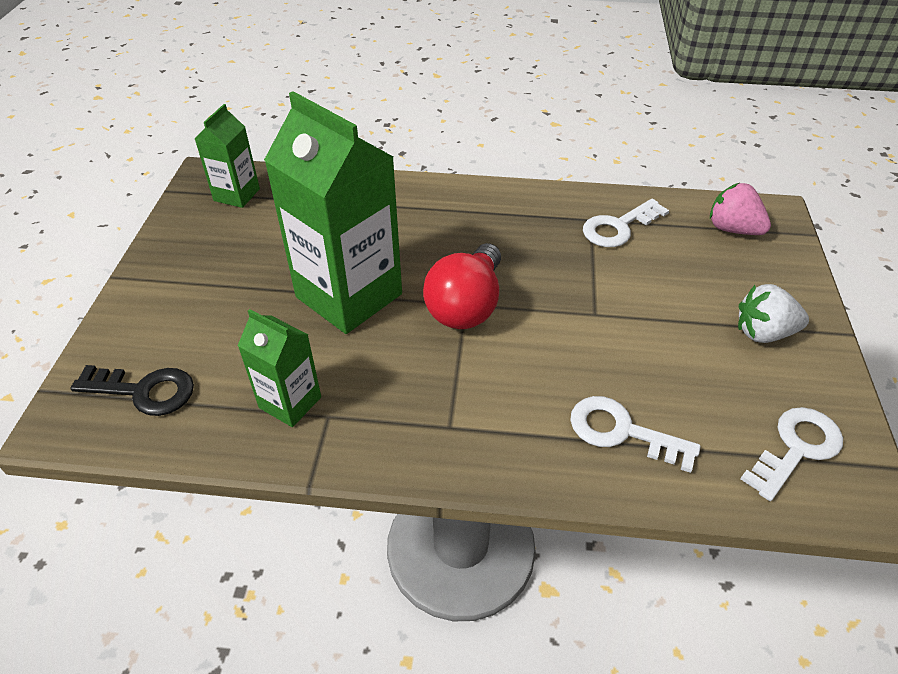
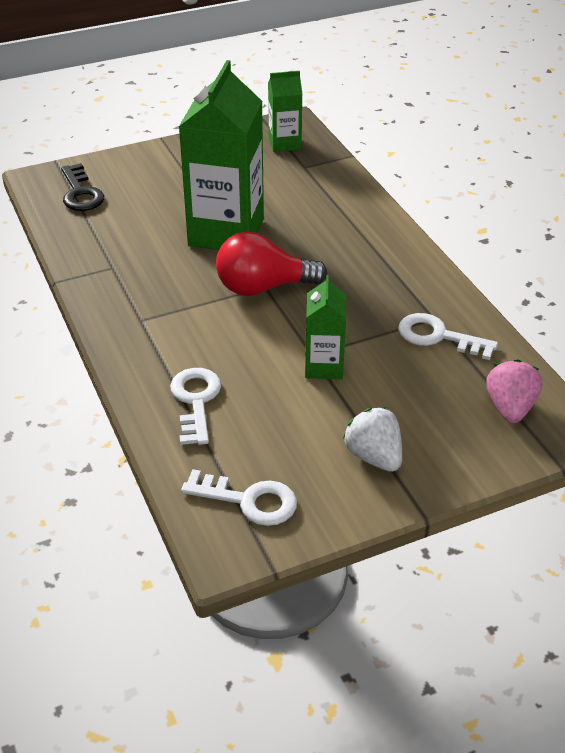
camera: 60 degrees right, 5 degrees down
(290, 402) = (112, 248): green carton -> green carton (324, 366)

